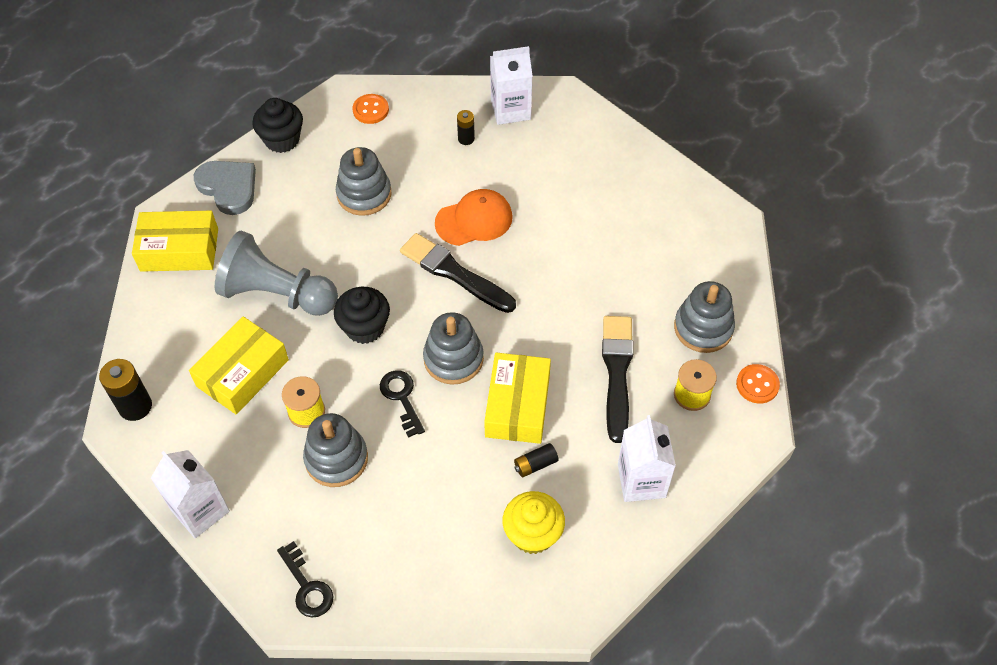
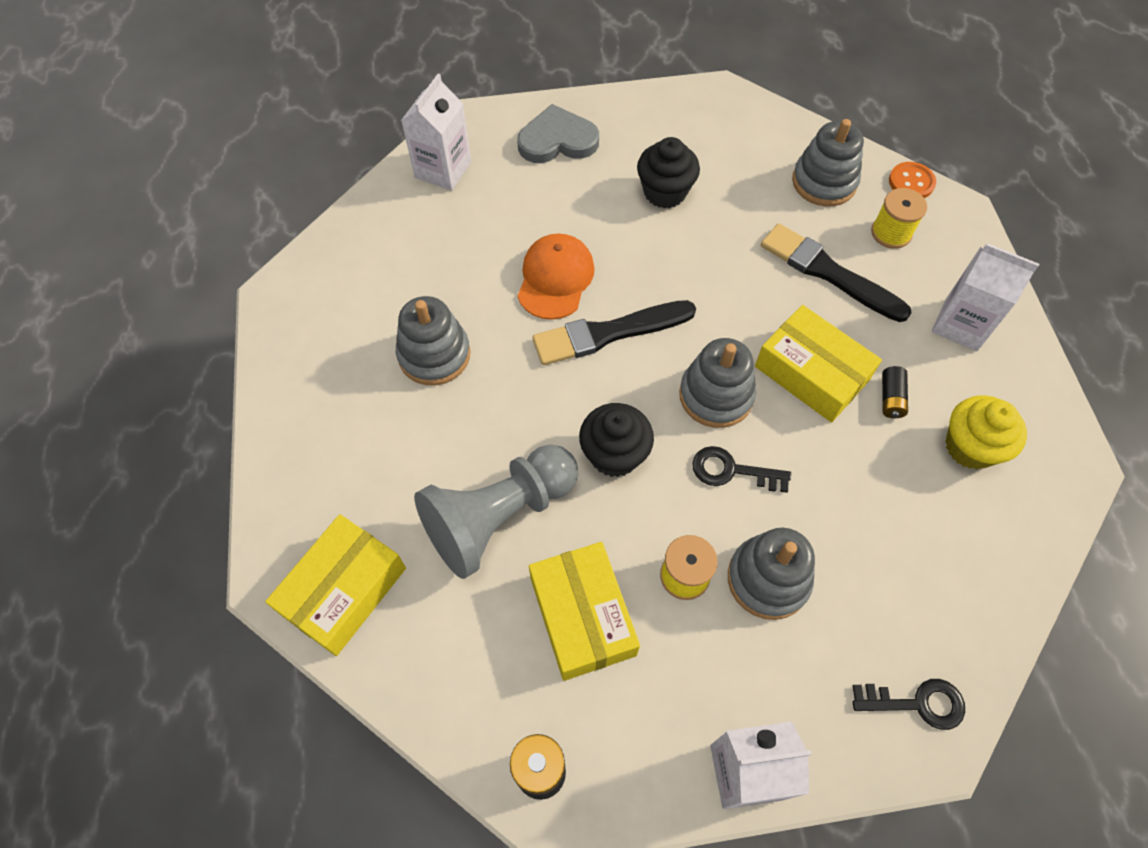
camera: 55 degrees left, 5 degrees up
(228, 187) = (298, 484): grey heart -> grey heart (557, 140)
(282, 140) = (281, 390): black cupcake -> black cupcake (665, 192)
(370, 110) = (324, 284): orange button -> none
(466, 139) = (445, 225): black battery -> none

